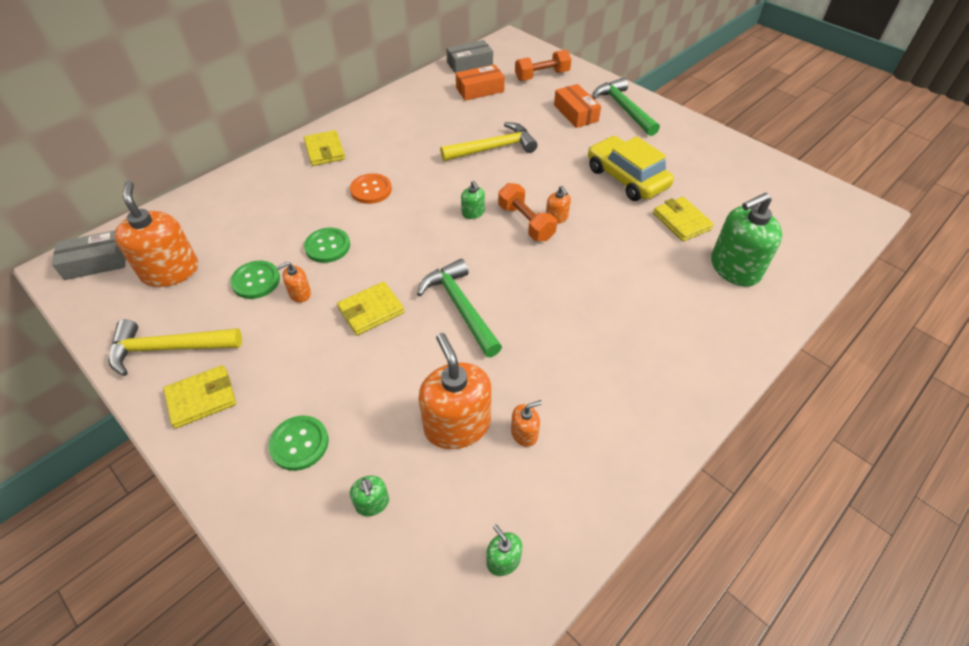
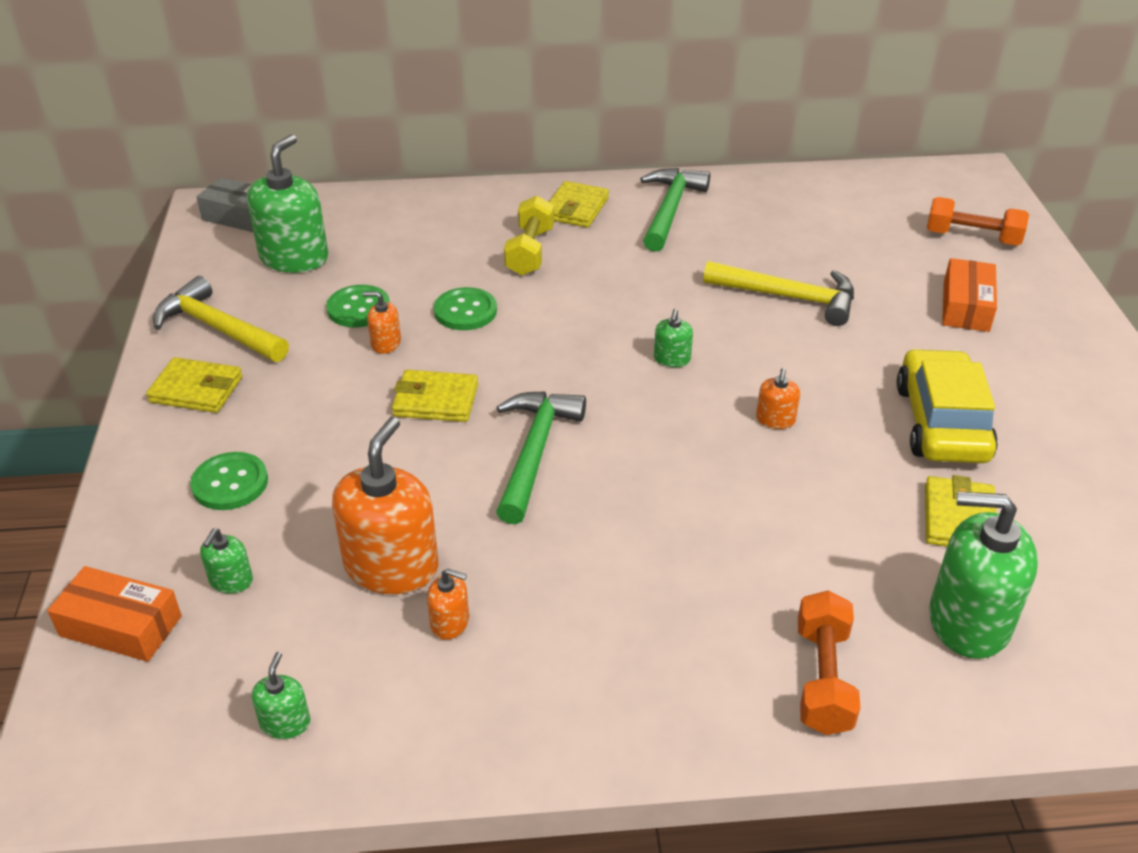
camera: 40 degrees right, 10 degrees down
(170, 271) = (294, 258): orange soap dispenser -> green soap dispenser
(326, 190) = (530, 251): none -> yellow dumbbell
(371, 190) = (579, 275): orange button -> none
(470, 64) = (879, 182): grey box -> none
(480, 90) = (856, 219): orange box -> orange box (121, 626)
(525, 222) = (726, 404): orange dumbbell -> orange dumbbell (823, 678)
(623, 109) = (1053, 333): green hammer -> green hammer (670, 210)

